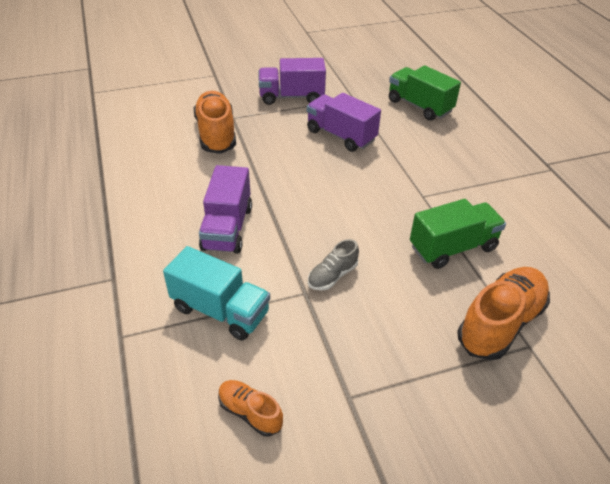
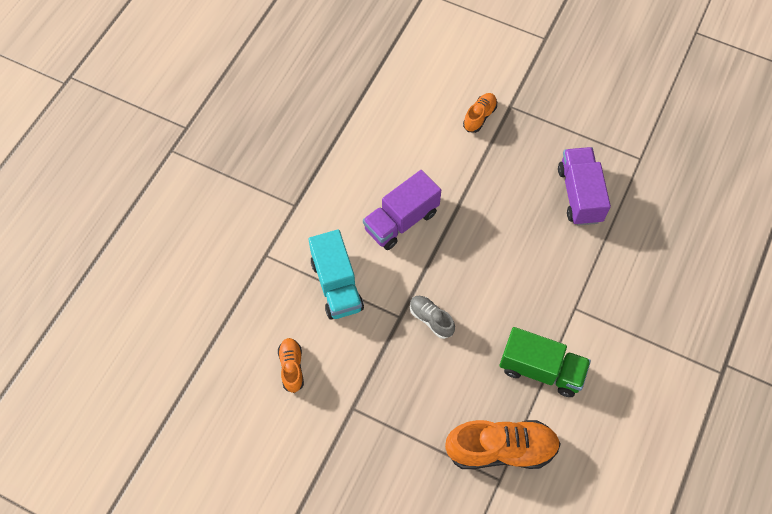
camera: 45 degrees right, 20 degrees up
(216, 134) = (479, 117): orange shoe -> orange shoe, size x0.52
(291, 97) = (585, 116): purple truck -> none
(332, 276) = (431, 319): grey shoe -> grey shoe turned 45 degrees clockwise
(419, 106) = (691, 214): green truck -> none

